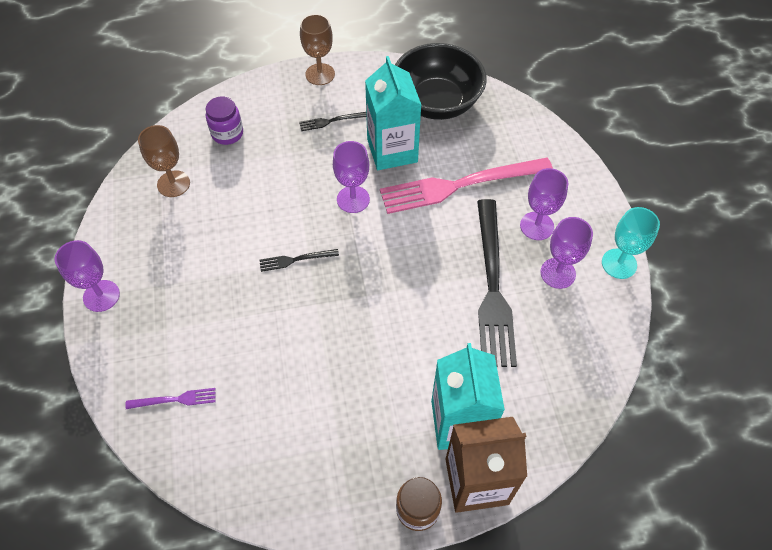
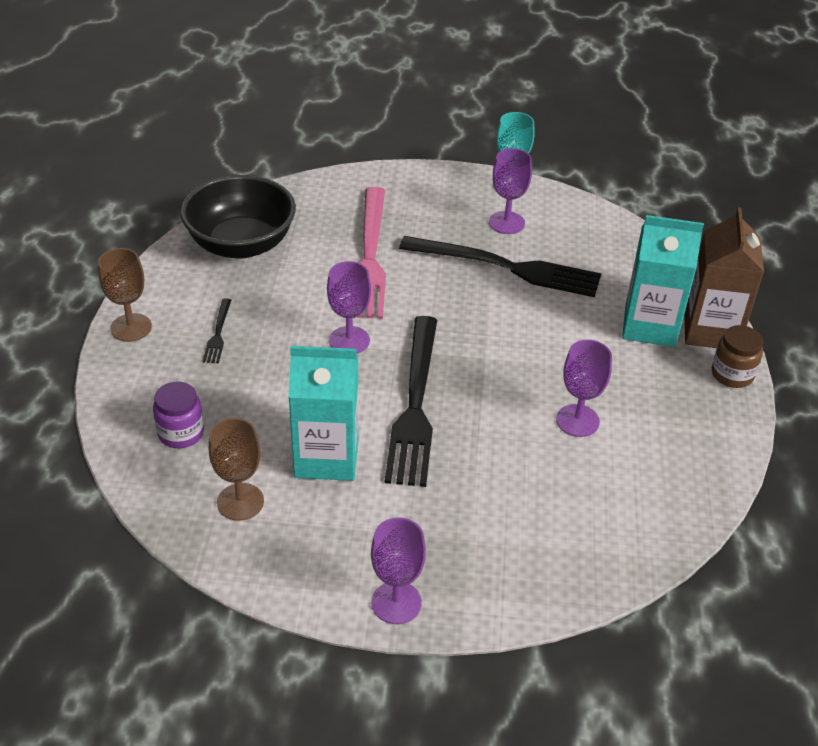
camera: 75 degrees left, 15 degrees down
(174, 400) = (571, 544): purple fork -> none
(296, 259) = (415, 404): black fork -> black fork, size x2.35
(392, 150) = (293, 294): turquoise carton -> turquoise carton (326, 457)
(536, 226) = (446, 220): purple goblet -> purple goblet (577, 420)

